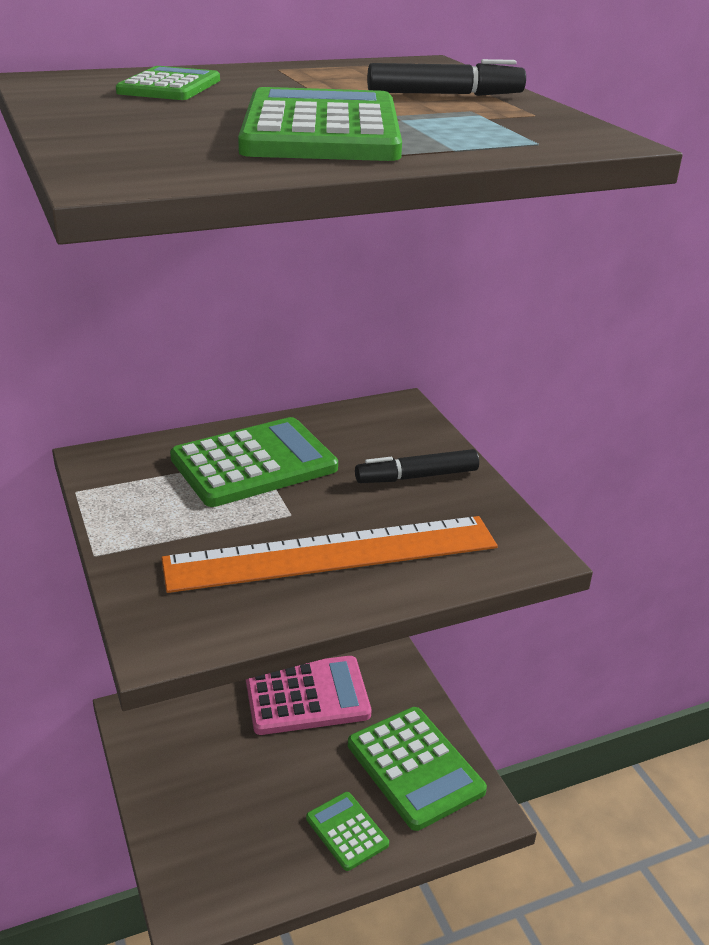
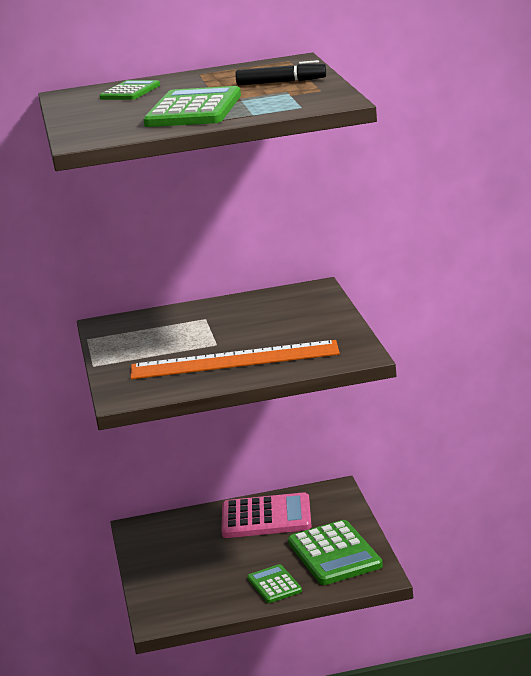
camera: 15 degrees right, 10 degrees down
(254, 463) = (202, 321): green calculator -> none
(417, 477) = (307, 323): black marker -> none

